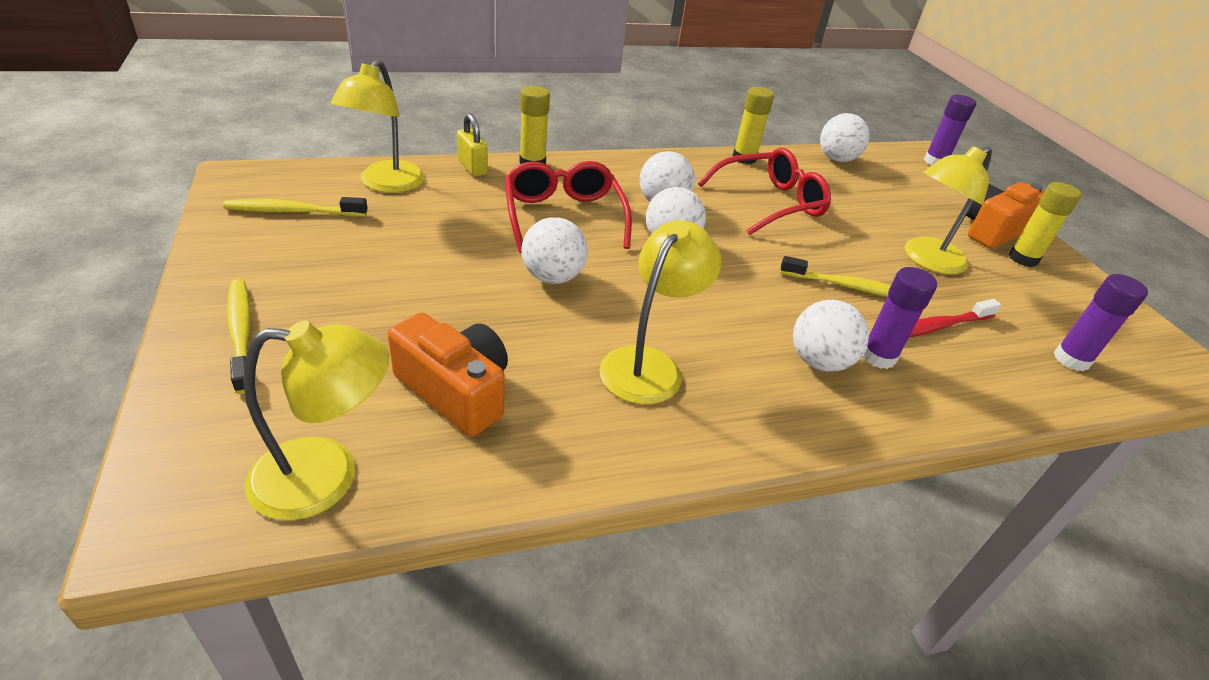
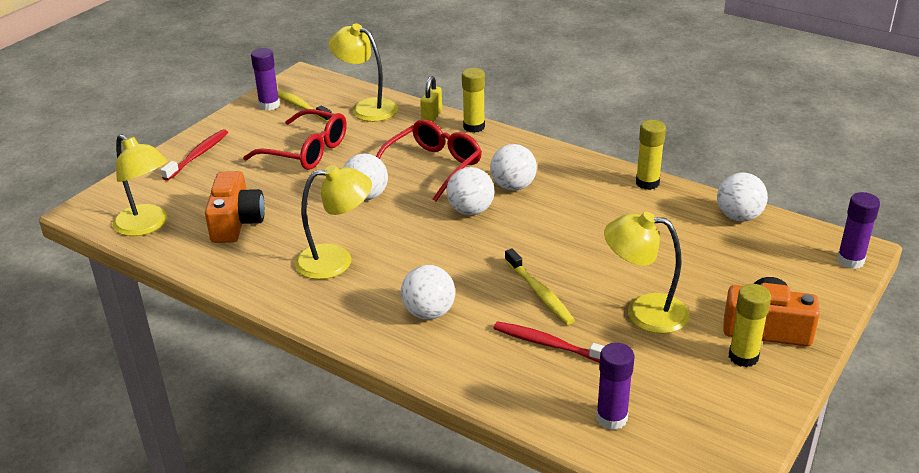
camera: 55 degrees right, 5 degrees down
(241, 333) = (198, 155): yellow toothbrush -> red toothbrush
(386, 184) = (366, 108): yellow lamp -> yellow lamp turned 60 degrees clockwise
(770, 203) = (598, 220): red glasses -> red glasses (306, 151)
(878, 356) = (471, 332): purple glue stick -> purple glue stick (269, 105)

